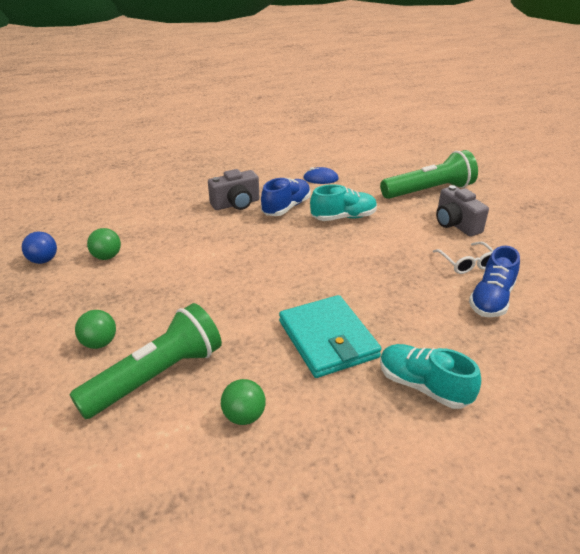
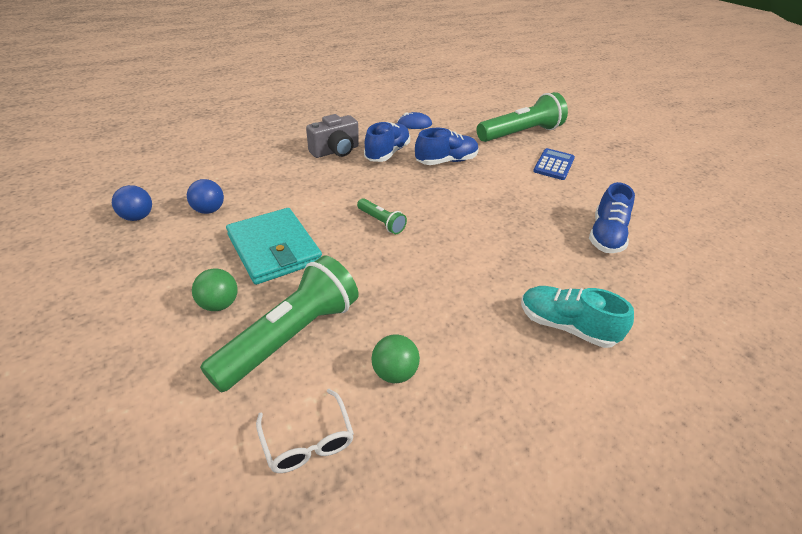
camera: 10 degrees left, 5 degrees up
(107, 257) = (209, 210): green ball -> blue ball
(264, 275) = (381, 222): none -> green flashlight
(328, 339) = (461, 284): turquoise wallet -> turquoise wallet (274, 249)
(343, 217) = (446, 161): turquoise shoe -> blue shoe
(455, 224) = (553, 165): grey camera -> blue calculator
(467, 263) = (574, 202): white glasses -> white glasses (308, 441)

